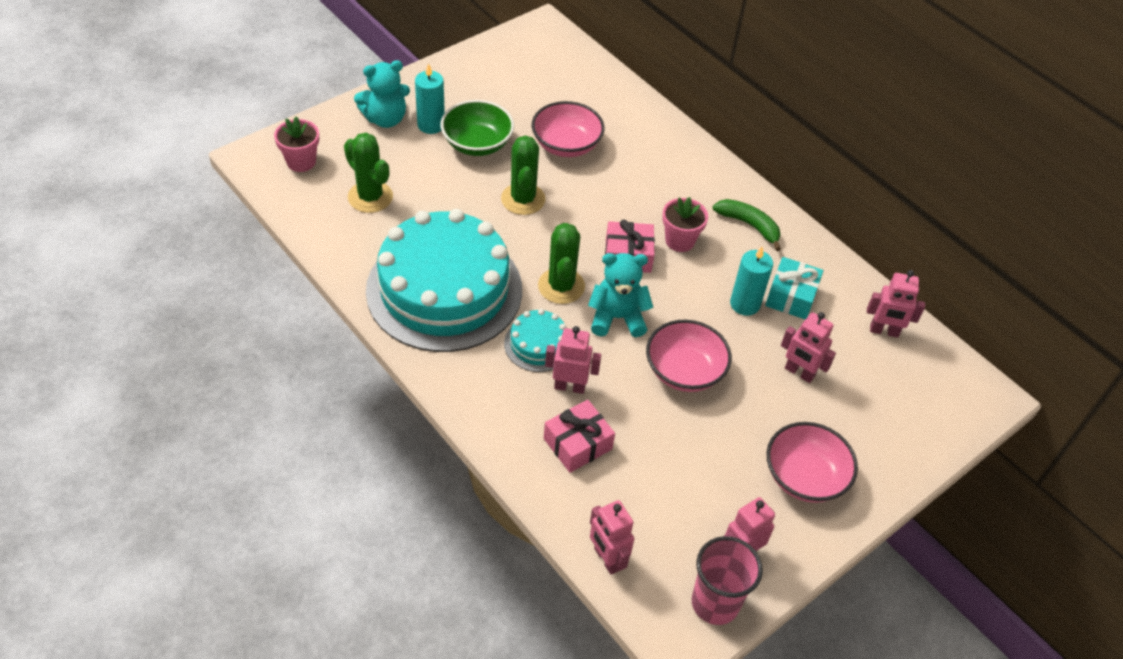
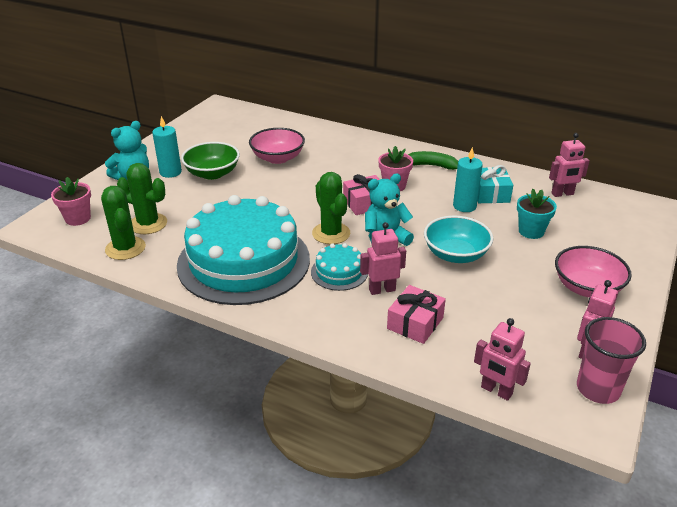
camera: 20 degrees left, 15 degrees down
(523, 199) = (267, 194): green cactus -> green cactus (125, 248)
(684, 371) = (455, 254): pink bowl -> turquoise bowl
(799, 373) = (531, 231): pink robot -> turquoise flower pot

